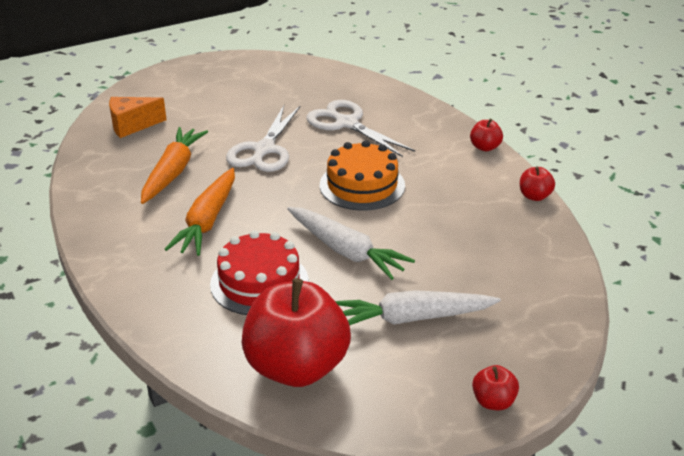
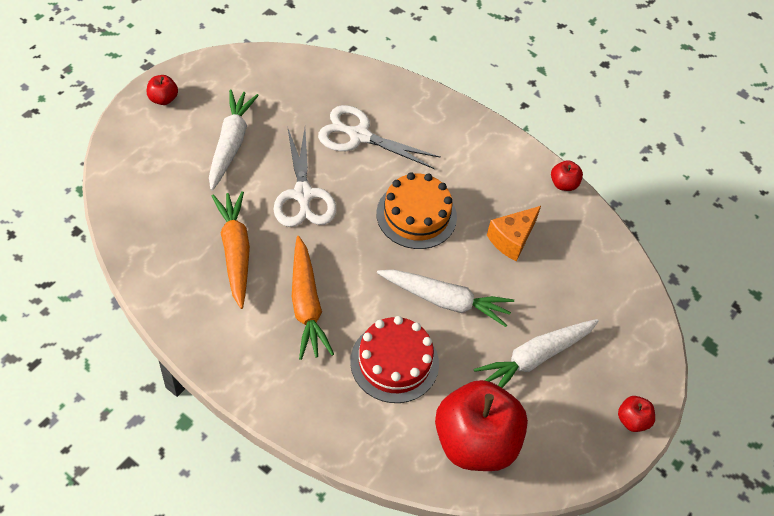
camera: 30 degrees left, 20 degrees up
(132, 125) = (153, 199): orange cheese -> orange cheese (512, 239)
(226, 106) = (231, 144): none -> white carrot
(485, 147) = (496, 133): red apple -> red apple (163, 99)

